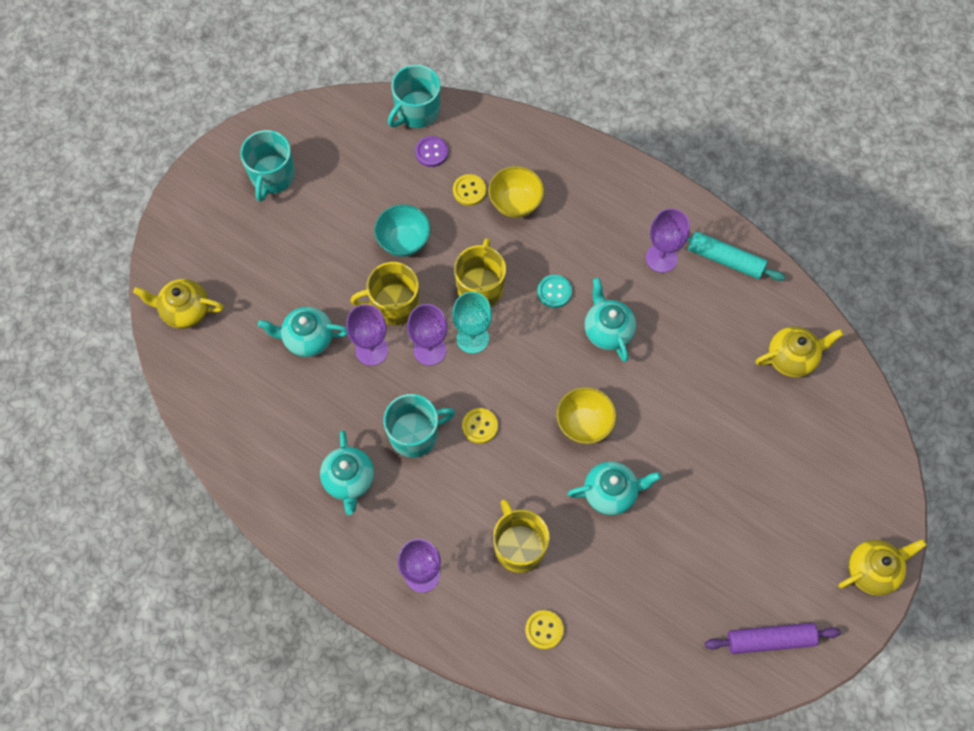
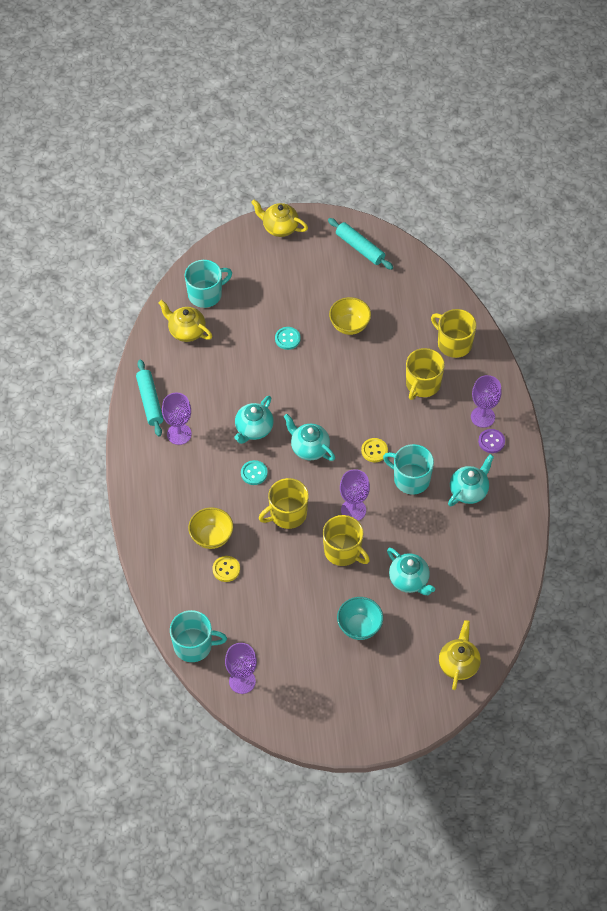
camera: 130 degrees left, 10 degrees down
(185, 310) = (458, 664): yellow teapot -> yellow teapot turned 135 degrees counterclockwise
(272, 176) = (322, 693): turquoise mug -> turquoise mug (206, 294)
(371, 350) = (383, 540): purple goblet -> purple goblet (242, 681)
(404, 241) = (296, 579): turquoise bowl -> turquoise bowl (359, 627)
(431, 152) = (217, 612): purple button -> purple button (491, 441)
(472, 338) = (324, 493): turquoise goblet -> none
(544, 630) = (453, 343): yellow button -> yellow mug
(584, 424) = (323, 402): yellow bowl -> yellow bowl (349, 325)
(611, 492) = (350, 363): turquoise teapot -> turquoise teapot (309, 448)
(698, 452) = (287, 339): none -> turquoise button
(770, 640) = (360, 248): purple rolling pin -> turquoise rolling pin

